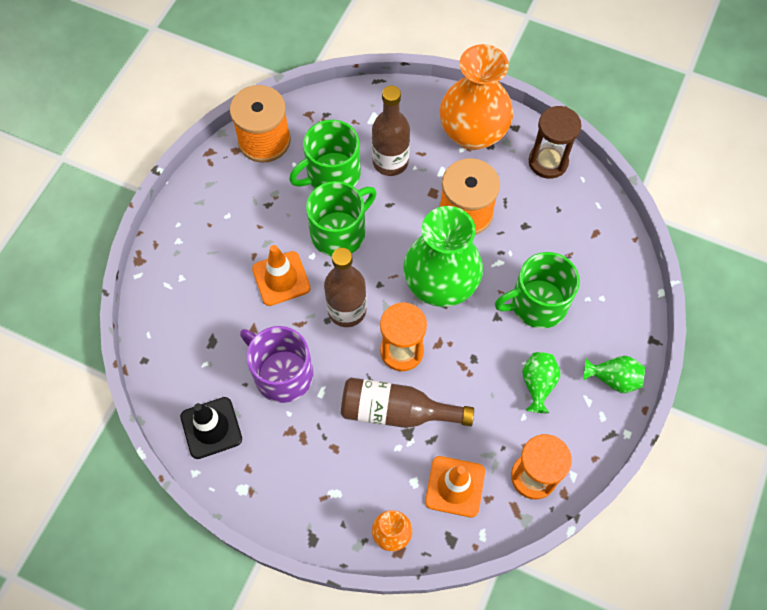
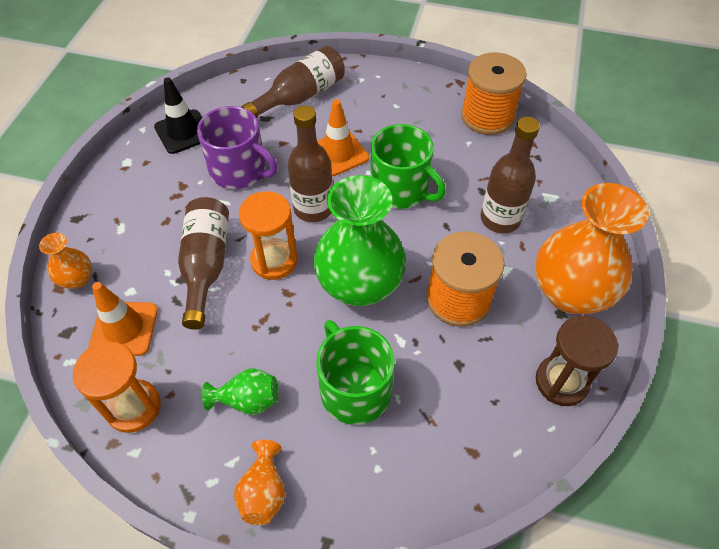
camera: 80 degrees right, 10 degrees down
(188, 303) = (300, 96): none -> brown bottle
(282, 374) = (239, 170): purple mug -> purple mug turned 90 degrees clockwise
(332, 174) = (467, 173): green mug -> none
(613, 379) = (263, 491): green vase -> orange vase

